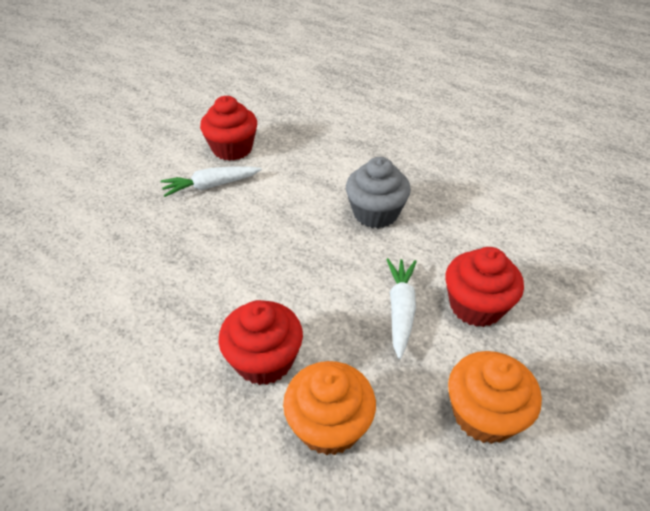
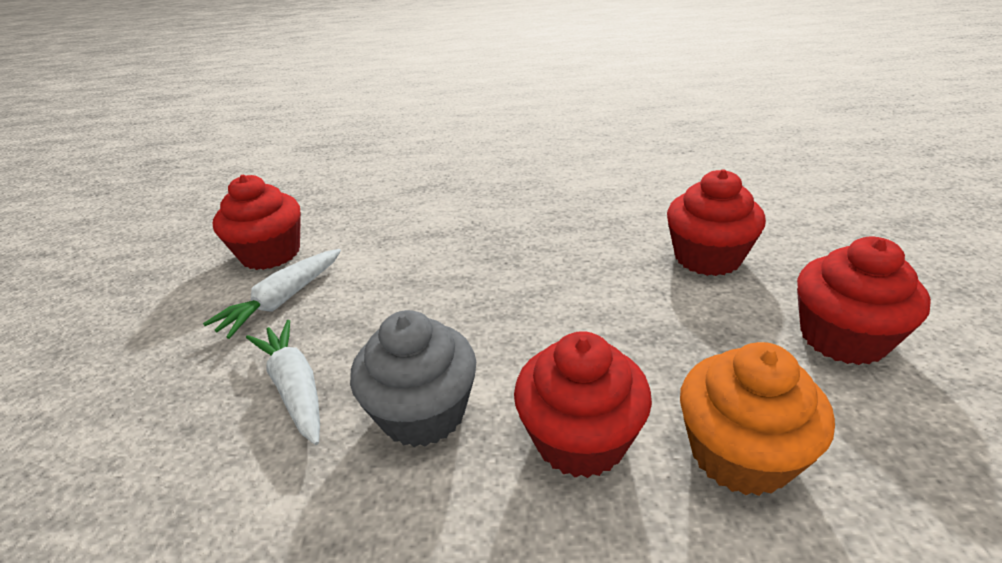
camera: 35 degrees left, 10 degrees down
(375, 213) = (515, 234): grey cupcake -> grey cupcake (423, 412)
(400, 310) = (651, 299): white carrot -> white carrot (295, 388)
(484, 414) = (843, 337): orange cupcake -> red cupcake

